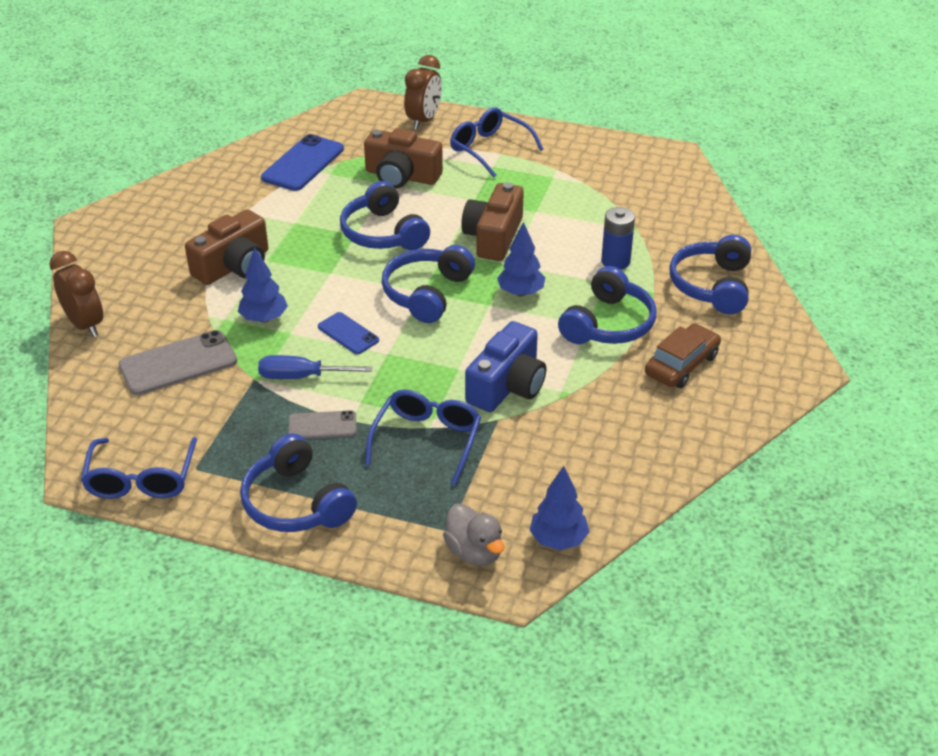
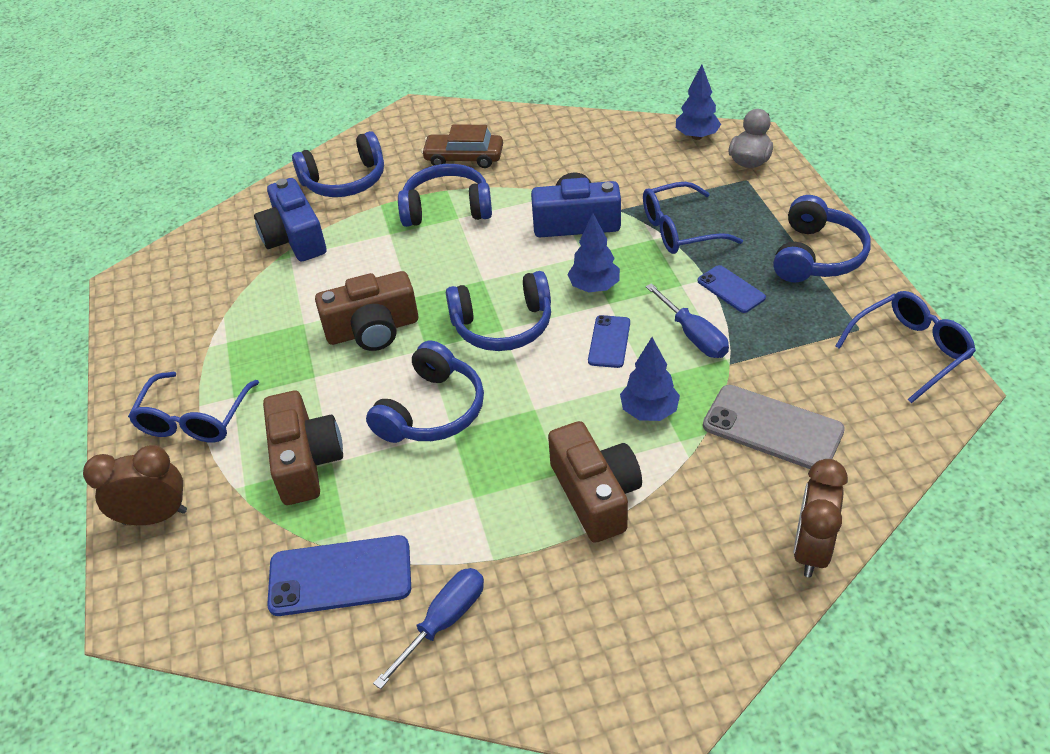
camera: 120 degrees left, 5 degrees up
(230, 184) = (443, 622): none -> blue screwdriver
(234, 266) = (595, 494): brown camera -> brown camera turned 60 degrees clockwise
(322, 426) = (731, 289): grey phone -> blue phone
(520, 292) = (448, 271): blue tree -> blue tree (594, 287)
(615, 261) = (351, 241): blue battery -> none
(650, 237) = (295, 238): none -> blue camera

